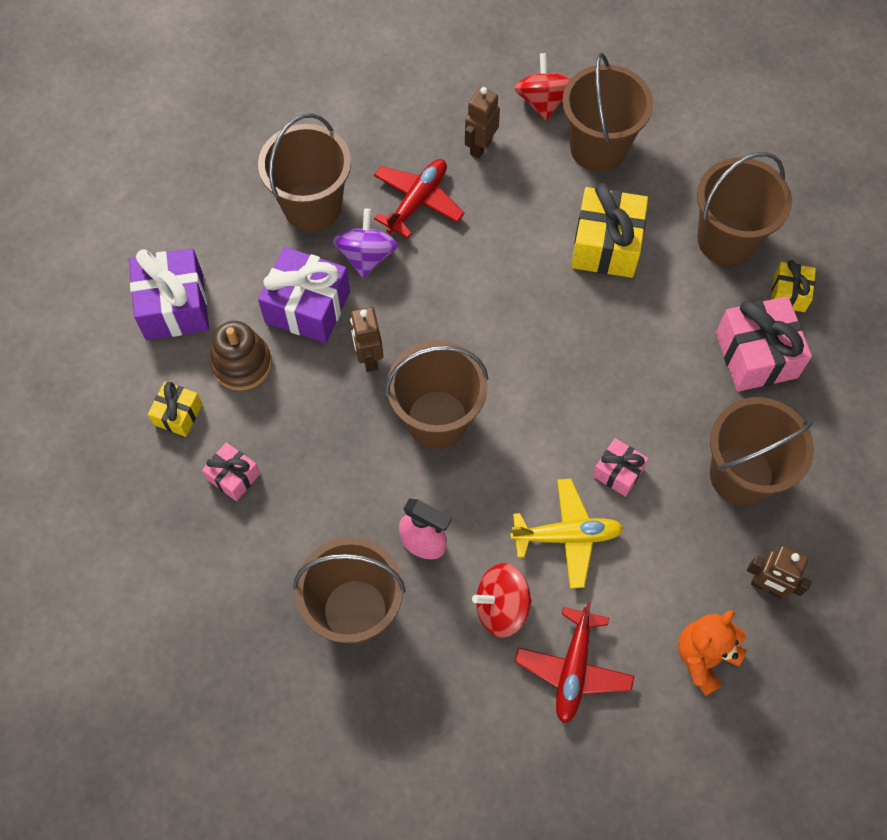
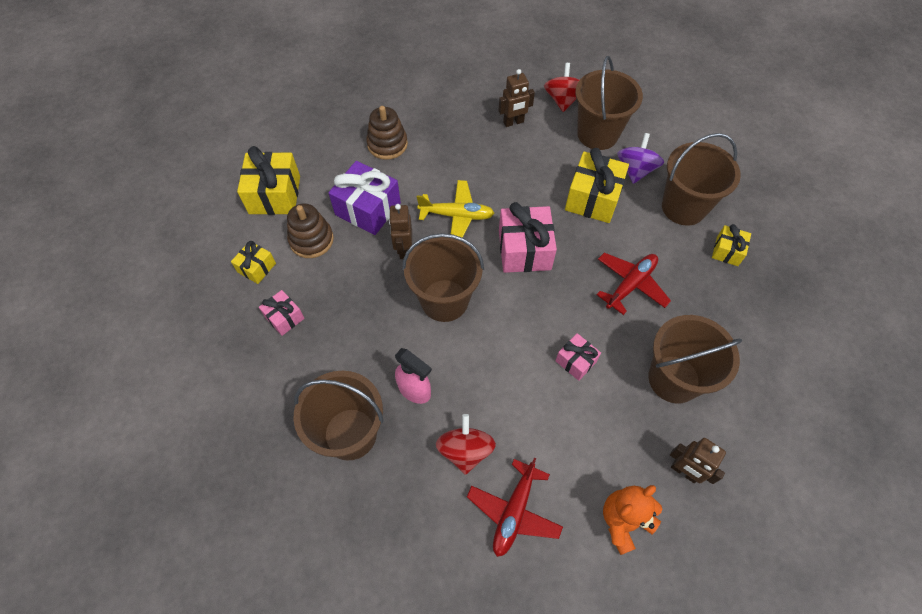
camera: 10 degrees right, 5 degrees down
(174, 306) = (275, 195): purple gift -> yellow gift
(312, 206) = (387, 144): brown bucket -> brown stacking toy
(366, 256) = (418, 181): purple spinning top -> purple spinning top (635, 170)
(417, 201) = (462, 151): red plane -> red plane (630, 285)
(480, 146) = (513, 122): brown robot -> brown robot turned 150 degrees counterclockwise
(501, 607) = (465, 450): red spinning top -> red spinning top turned 90 degrees clockwise
(567, 536) = (527, 403): yellow plane -> yellow plane (456, 216)
(756, 355) = (696, 291): pink gift -> pink gift (524, 250)

